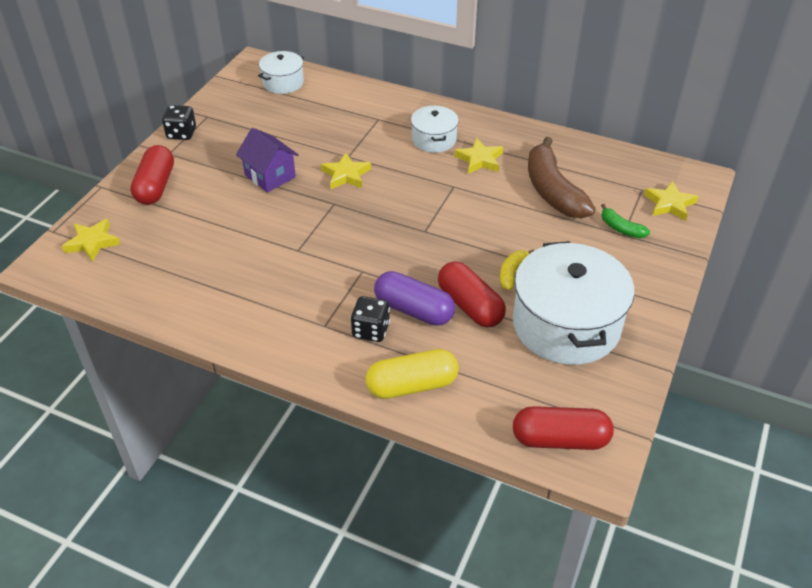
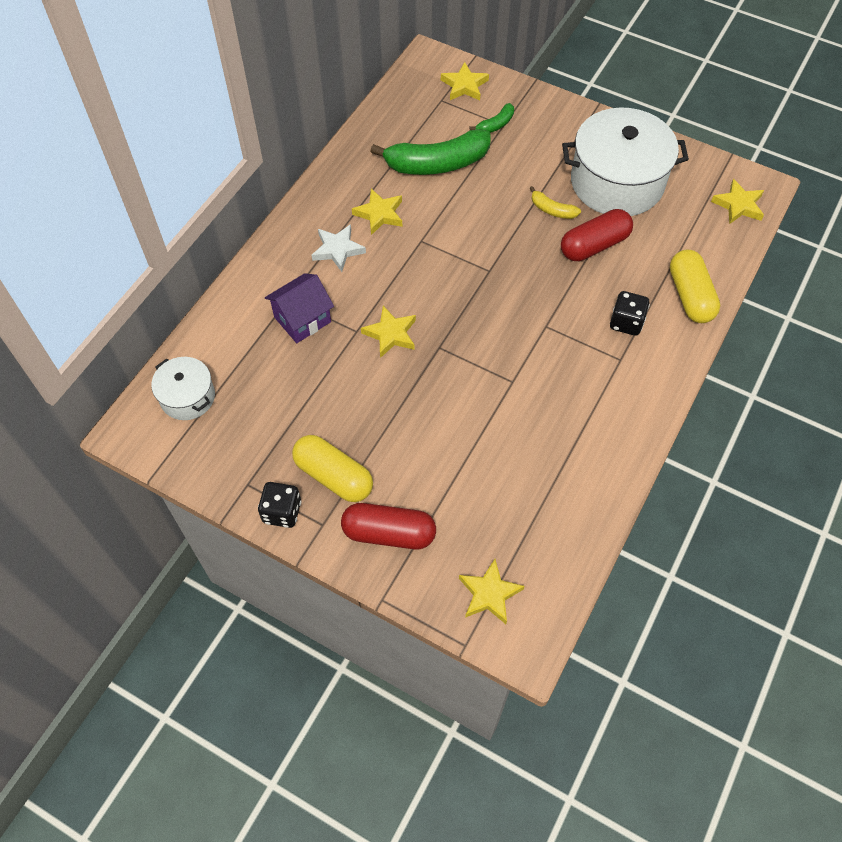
camera: 85 degrees left, 15 degrees up
(209, 155) = (334, 476): none -> yellow capsule
(270, 176) = (384, 409): purple house -> purple house (302, 319)
(414, 310) = (600, 288): purple capsule -> none
(434, 139) = (338, 250): white pot -> white star
(552, 190) = (437, 164): brown banana -> green banana
(560, 439) = (738, 205): red capsule -> yellow star

